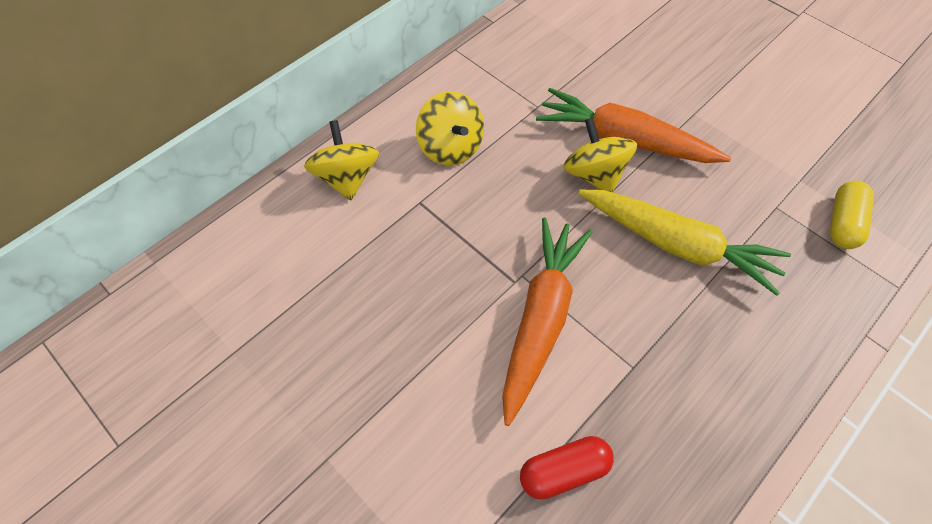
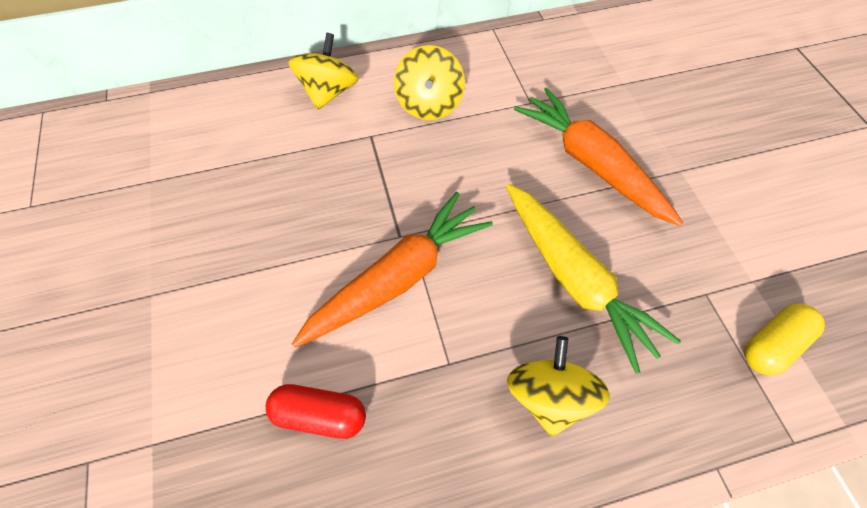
camera: 30 degrees right, 0 degrees up
(594, 174) = (539, 180): yellow spinning top -> yellow spinning top (549, 396)

